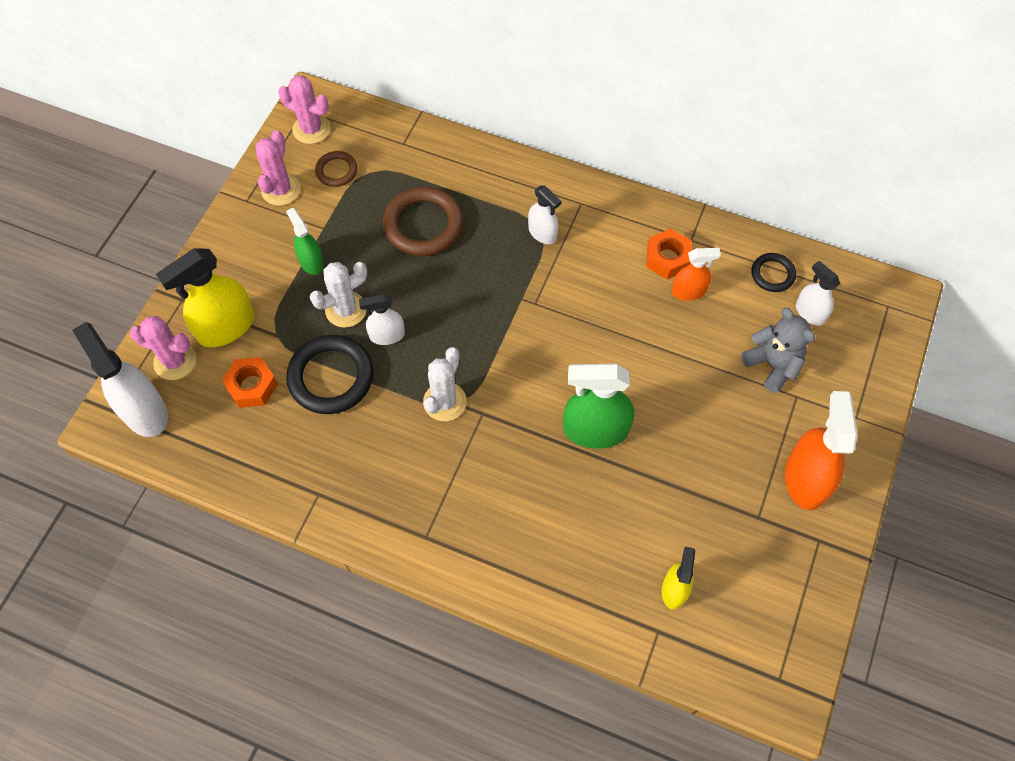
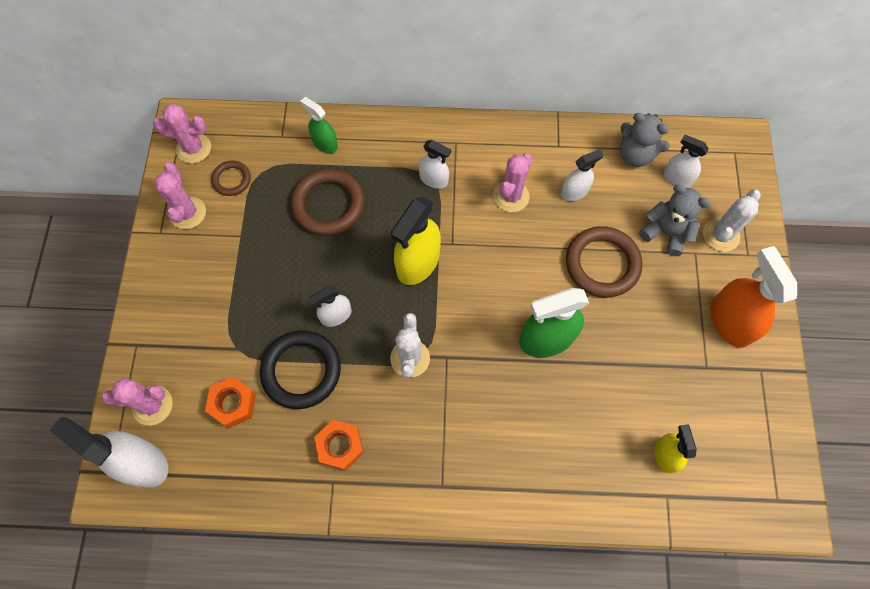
camera: 20 degrees left, 5 degrees up
(226, 327) = (187, 357): yellow spray bottle -> yellow spray bottle (418, 262)
(311, 262) = (242, 271): green spray bottle -> green spray bottle (325, 143)
(346, 309) = (290, 304): white cactus -> white cactus (721, 235)
(617, 275) = (511, 196): none -> pink cactus
(667, 258) = (546, 168): orange nut -> orange nut (340, 446)
(687, 374) = (602, 264): none -> brown ring
(688, 291) = (574, 191): orange spray bottle -> white spray bottle
(772, 274) = (635, 155): black ring -> grey teddy bear

